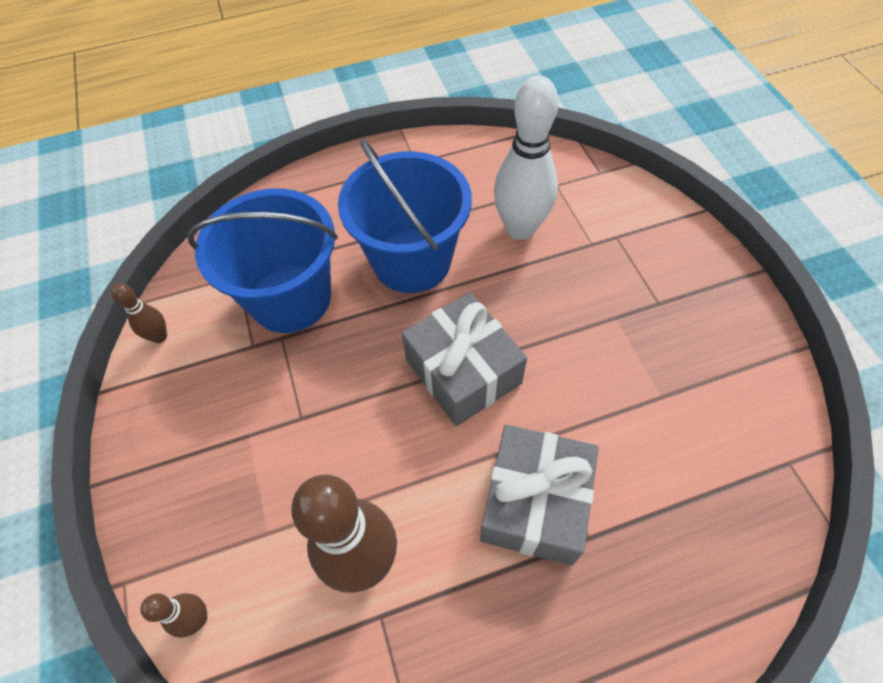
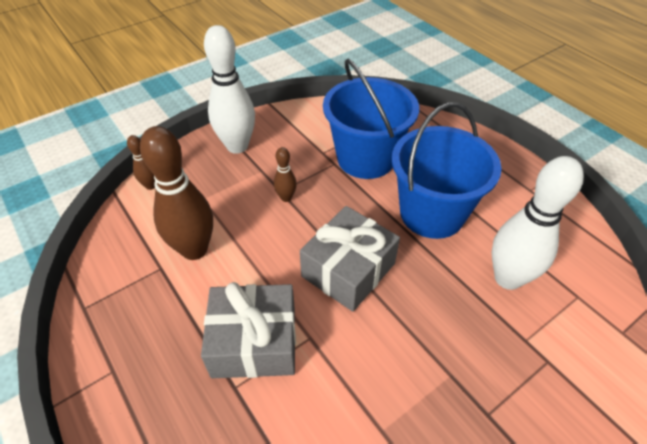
camera: 70 degrees right, 10 degrees down
(159, 336) = (312, 112): brown bowling pin -> brown bowling pin (286, 198)
(176, 460) = (237, 146): none -> white bowling pin

